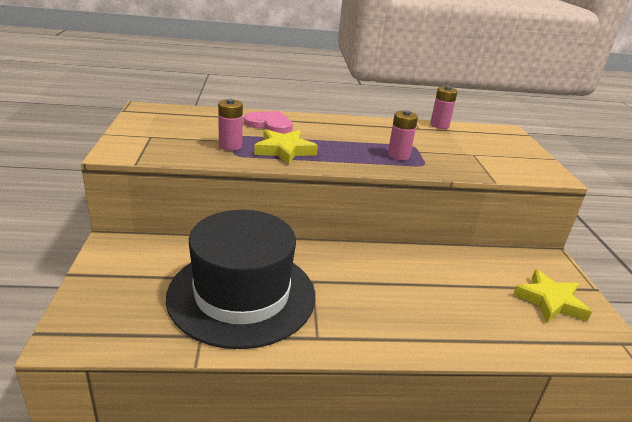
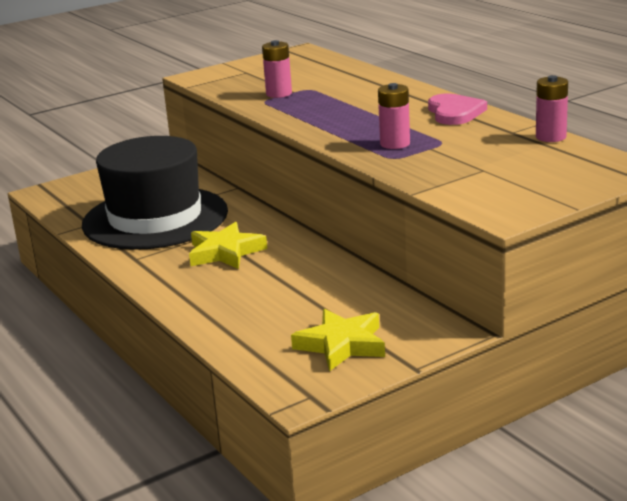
camera: 65 degrees right, 5 degrees down
(269, 124) = (362, 87): pink heart -> pink heart (454, 112)
(284, 150) = (308, 109): yellow star -> yellow star (225, 252)

